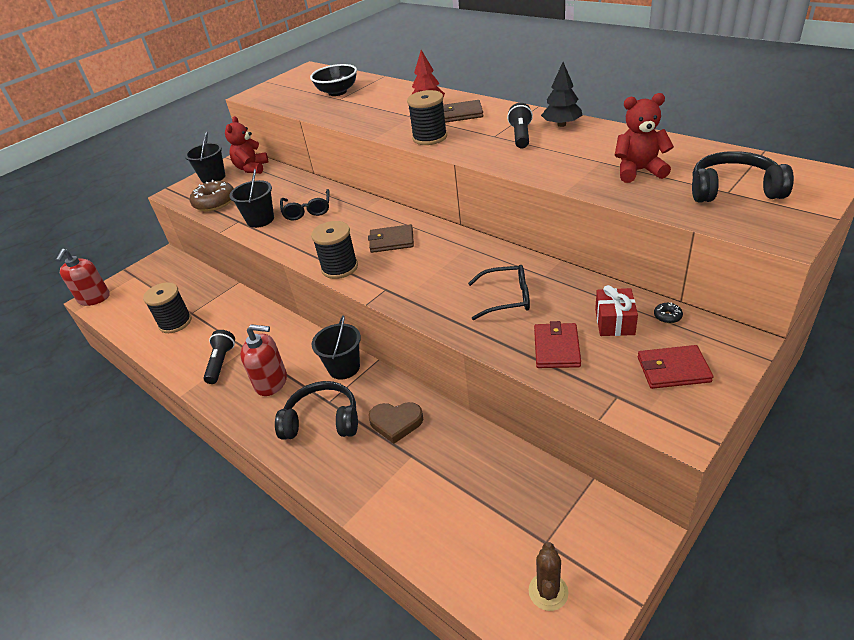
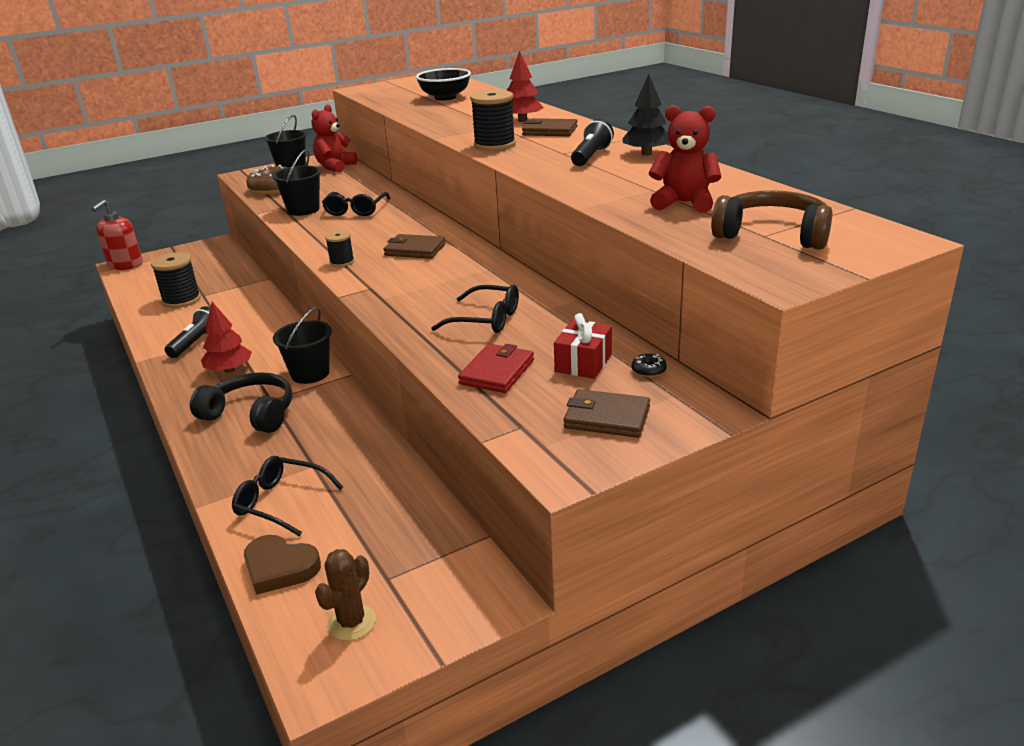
camera: 15 degrees right, 10 degrees down
(271, 382) = (229, 370): red soap dispenser -> red tree
(339, 268) = (342, 262): black spool -> black spool, size x0.57
(396, 423) = (322, 433): brown heart -> brown heart (280, 568)
(411, 498) = (281, 502): none -> black glasses
(673, 369) = (607, 417): red wallet -> brown wallet
(733, 190) = (772, 234): black headphones -> brown headphones

